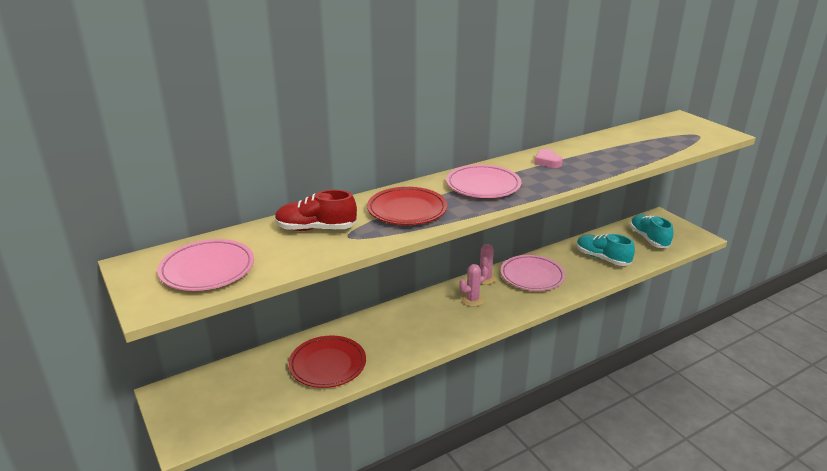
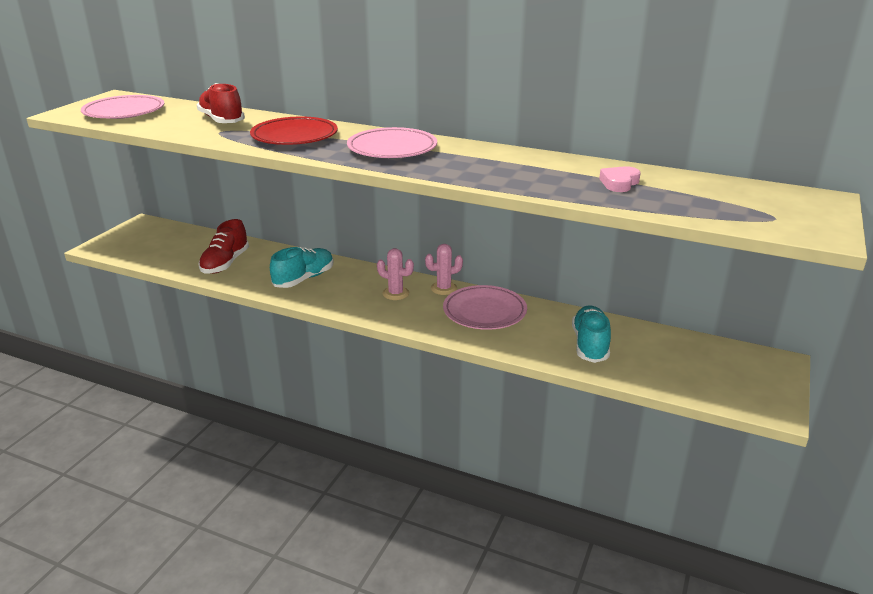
camera: 55 degrees right, 0 degrees up
(327, 365) = (225, 263): red plate -> red shoe
(547, 161) = (504, 160): pink heart -> pink heart (619, 183)
(648, 239) = (695, 367): turquoise shoe -> turquoise shoe (304, 279)

